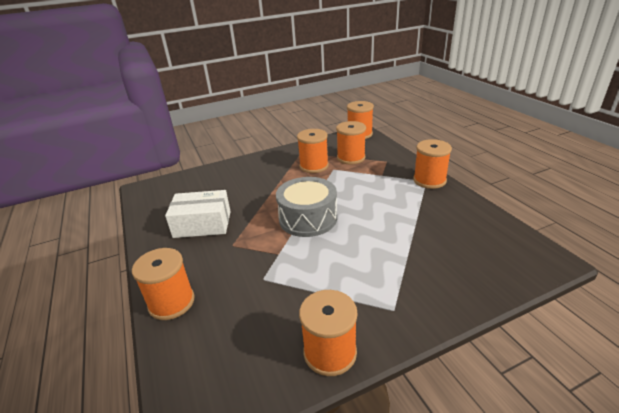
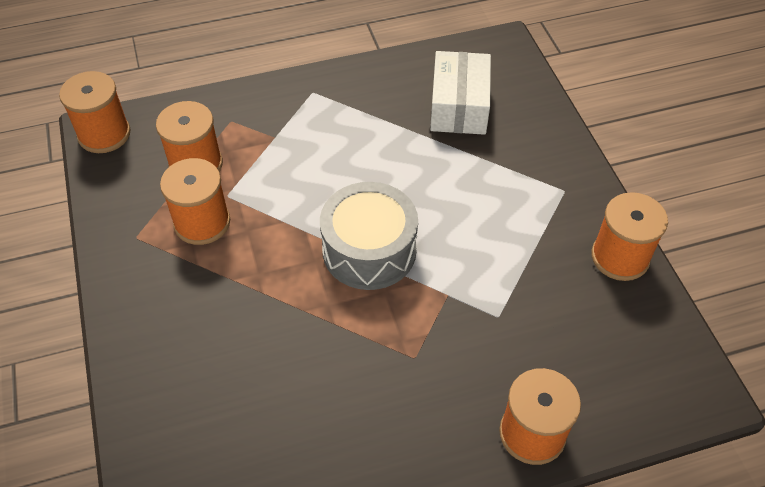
camera: 85 degrees left, 20 degrees up
(202, 224) = (344, 407): white box -> white box (459, 106)
(429, 180) = (312, 88): orange spool -> none

